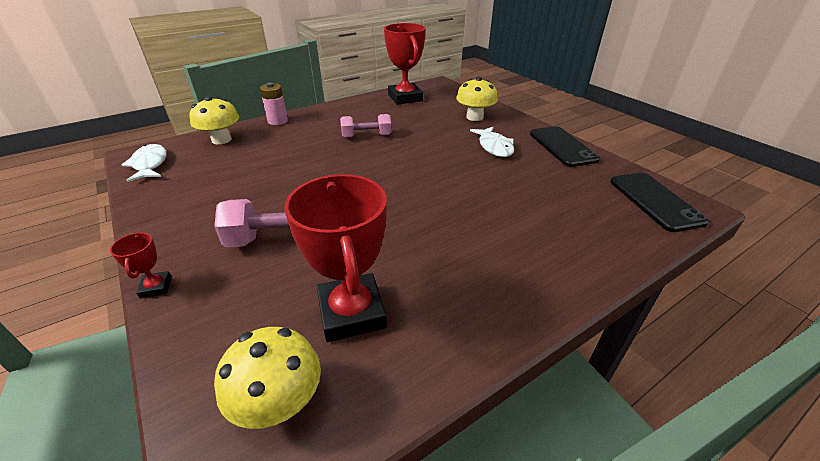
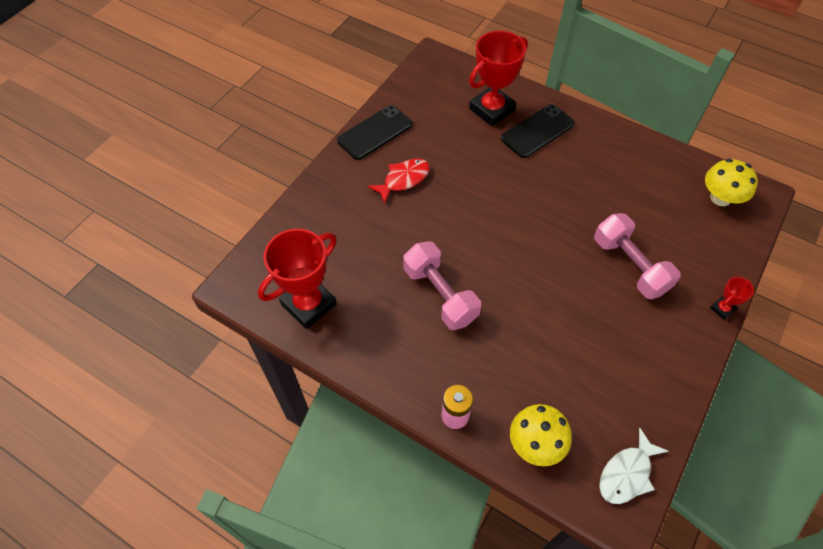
camera: 115 degrees left, 20 degrees up
(351, 312) = (654, 195): red trophy -> red trophy (492, 110)
(366, 136) = (440, 294): pink dumbbell -> pink dumbbell, size x1.52
(474, 117) = (338, 213): yellow mushroom -> none
(494, 147) = (403, 180): white fish -> red fish
(655, 201) = (438, 75): black phone -> black phone (537, 131)

